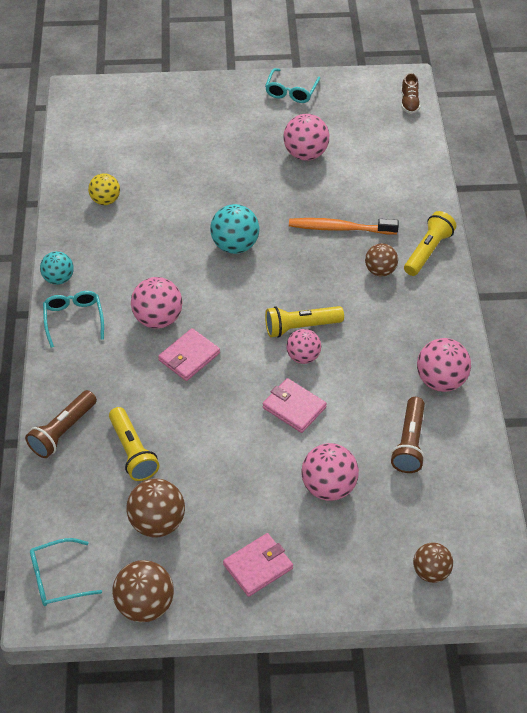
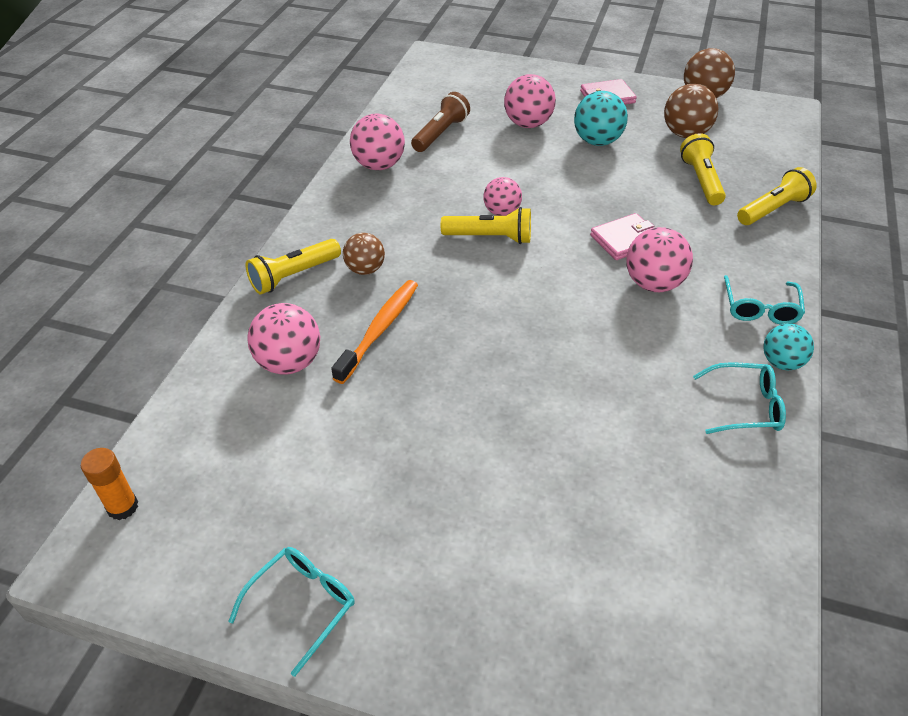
camera: 160 degrees left, 5 degrees down
(58, 578) = (775, 122): turquoise glasses -> turquoise glasses (745, 406)
(62, 431) = (773, 209): brown flashlight -> yellow flashlight
(105, 200) = (705, 466): yellow ball -> none
(235, 245) = (528, 344): turquoise ball -> turquoise ball (597, 141)
(294, 407) = (531, 177): pink wallet -> none
(305, 154) = (357, 457): pink ball -> pink ball (289, 362)
(340, 228) = (379, 330): orange toothbrush -> orange toothbrush turned 90 degrees counterclockwise
(409, 103) = (122, 507): brown shoe -> orange glue stick
(431, 572) = (476, 71): brown ball -> none

